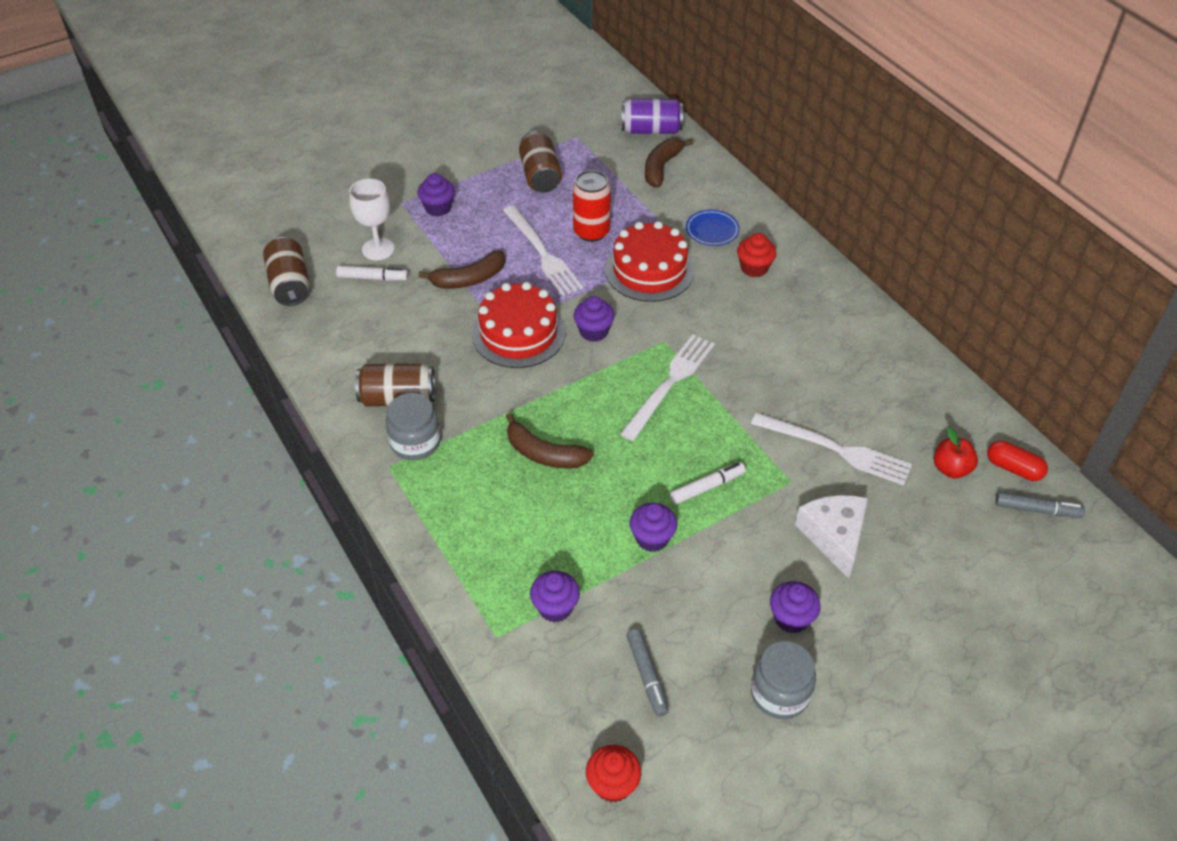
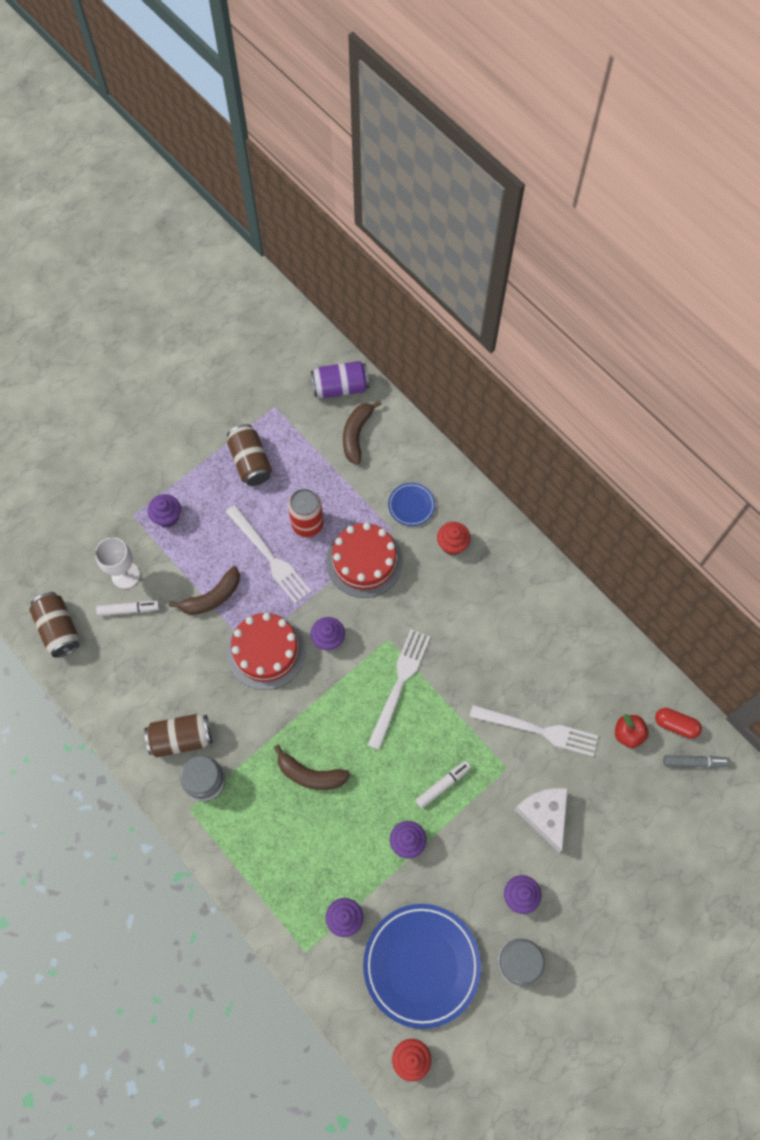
camera: 10 degrees left, 20 degrees up
(647, 675) = (421, 965): grey marker -> blue plate

